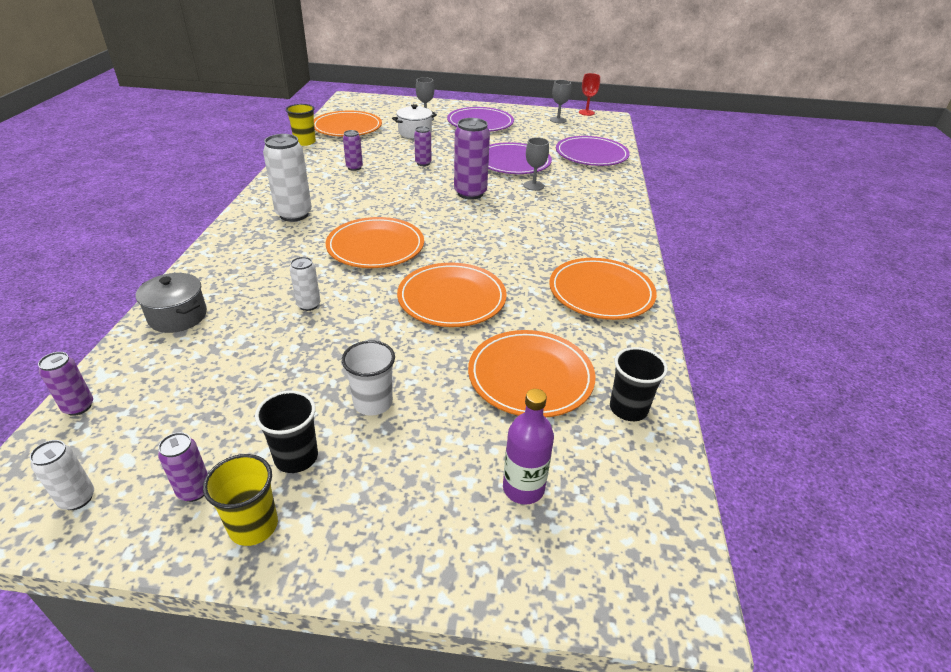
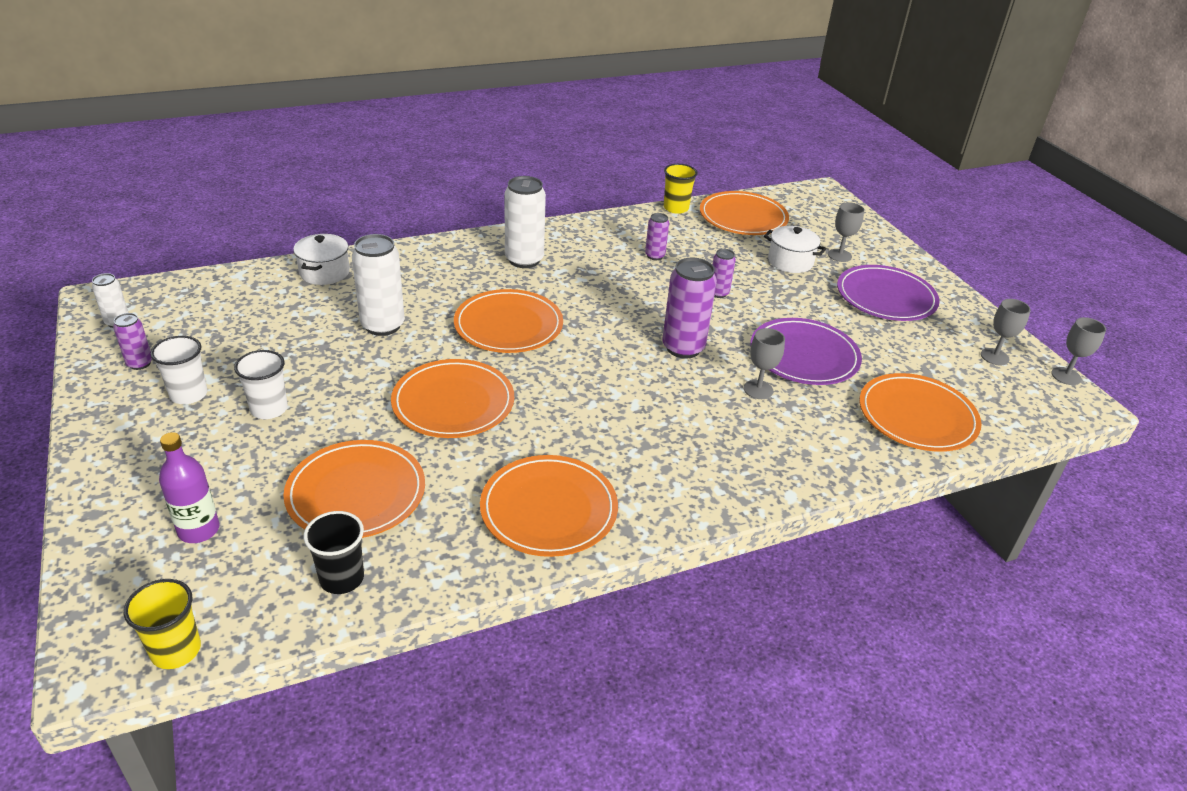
camera: 60 degrees right, 0 degrees up
(78, 407) = (201, 281): purple can -> none
(178, 316) = (324, 272): grey pot -> white pot
(253, 526) = (115, 402): yellow cup -> yellow cup (176, 650)
(296, 457) = (188, 394): black cup -> white cup
(308, 305) = (383, 325): white can -> white can, size x1.87
(586, 112) = (1066, 376): red goblet -> grey goblet
(591, 155) = (917, 416): purple plate -> orange plate

